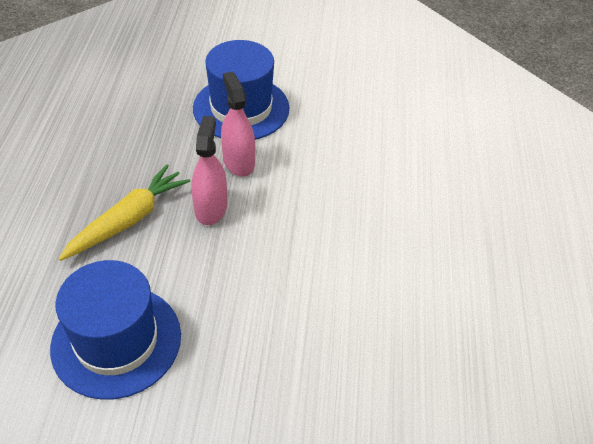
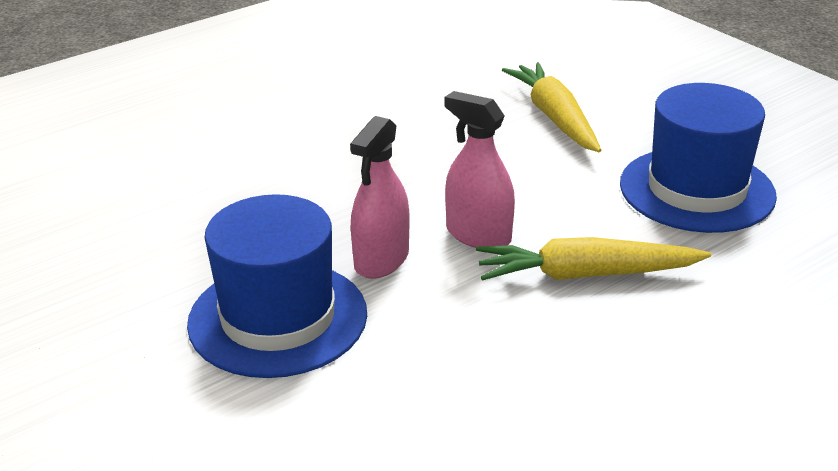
camera: 130 degrees left, 15 degrees down
(211, 208) = (478, 235): pink spray bottle -> pink spray bottle turned 75 degrees clockwise
(282, 352) = (554, 117): none -> yellow carrot

